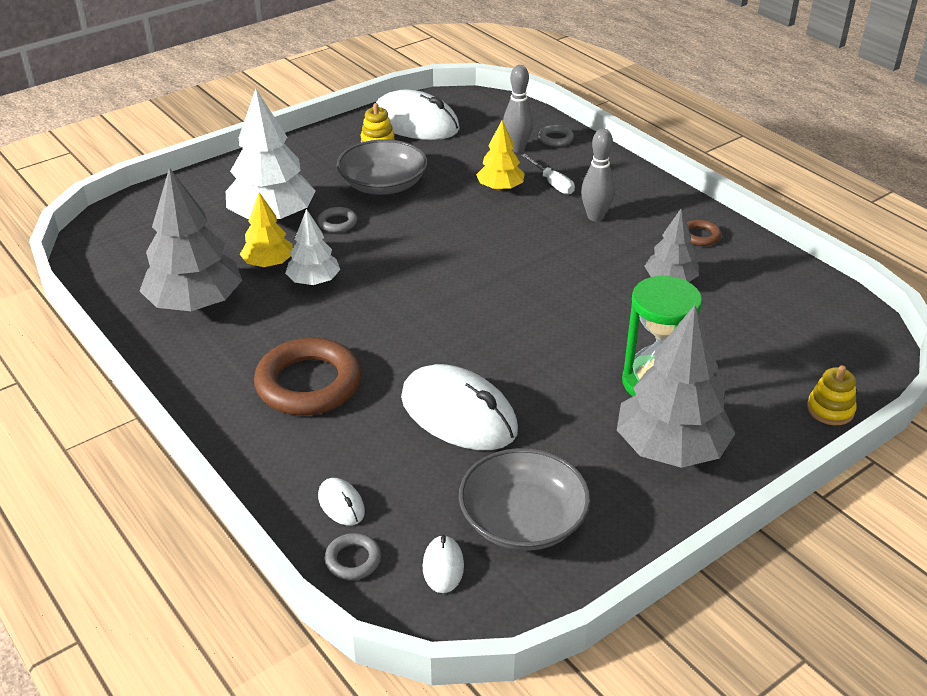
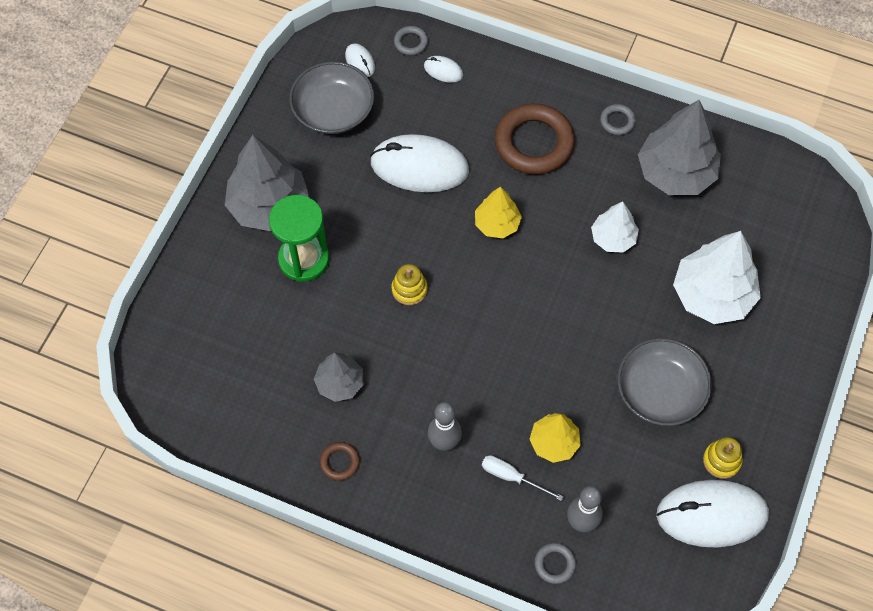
camera: 150 degrees right, 25 degrees up
(268, 263) = (663, 239): yellow tree -> yellow tree (497, 224)
(337, 223) = (654, 316): grey ring -> grey ring (617, 121)
(830, 410) = (172, 294): yellow stacking toy -> yellow stacking toy (409, 289)

